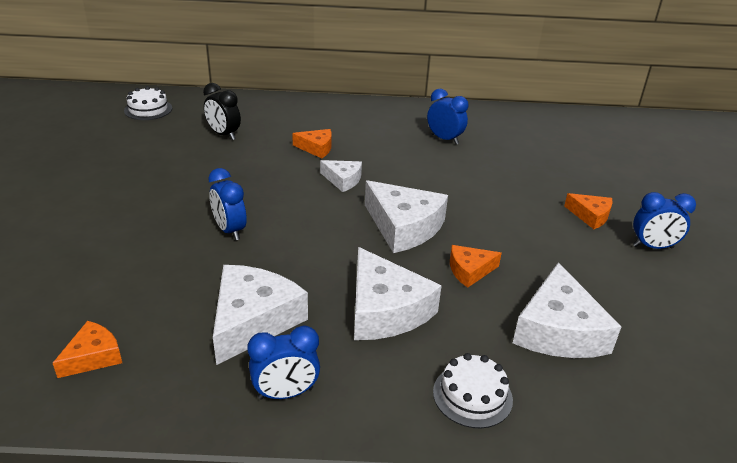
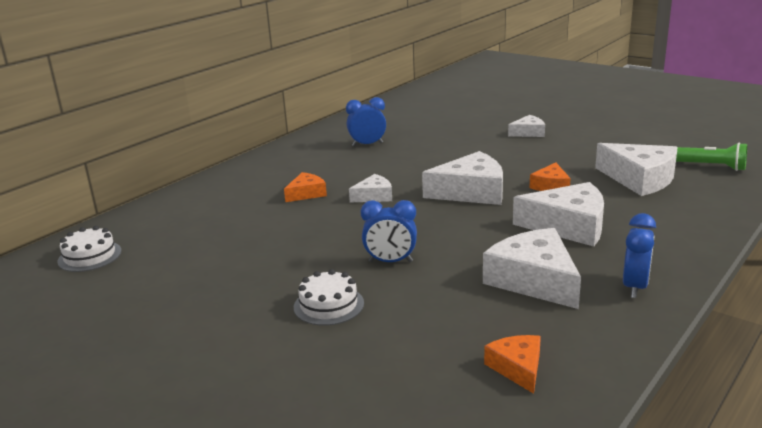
camera: 50 degrees left, 10 degrees down
(224, 134) = (214, 228): black clock -> none
(472, 395) = (683, 223): white cake -> white cake (328, 305)
(590, 216) = (528, 133): orange cheese -> white cheese
(652, 247) = (581, 128): blue clock -> none
(668, 383) = (711, 166): none -> green flashlight

